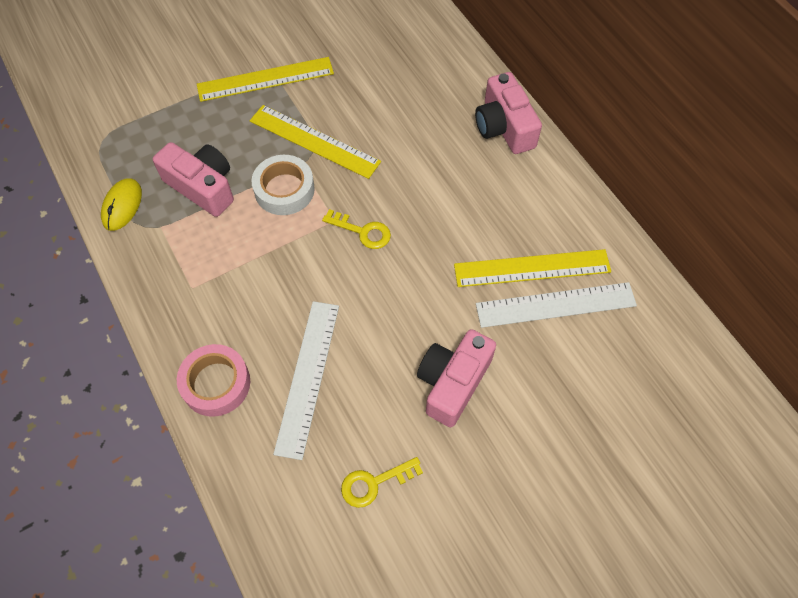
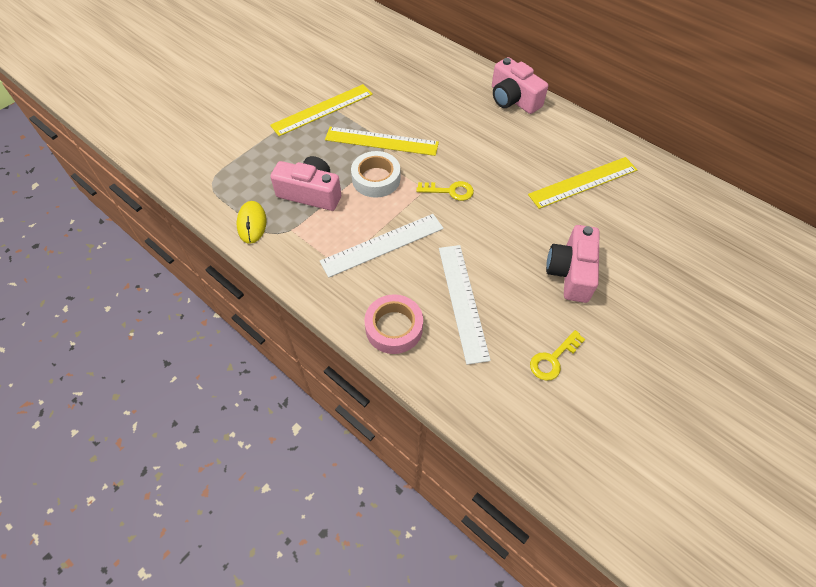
camera: 20 degrees left, 5 degrees down
(555, 305) = (612, 201): white ruler -> white ruler (382, 245)

